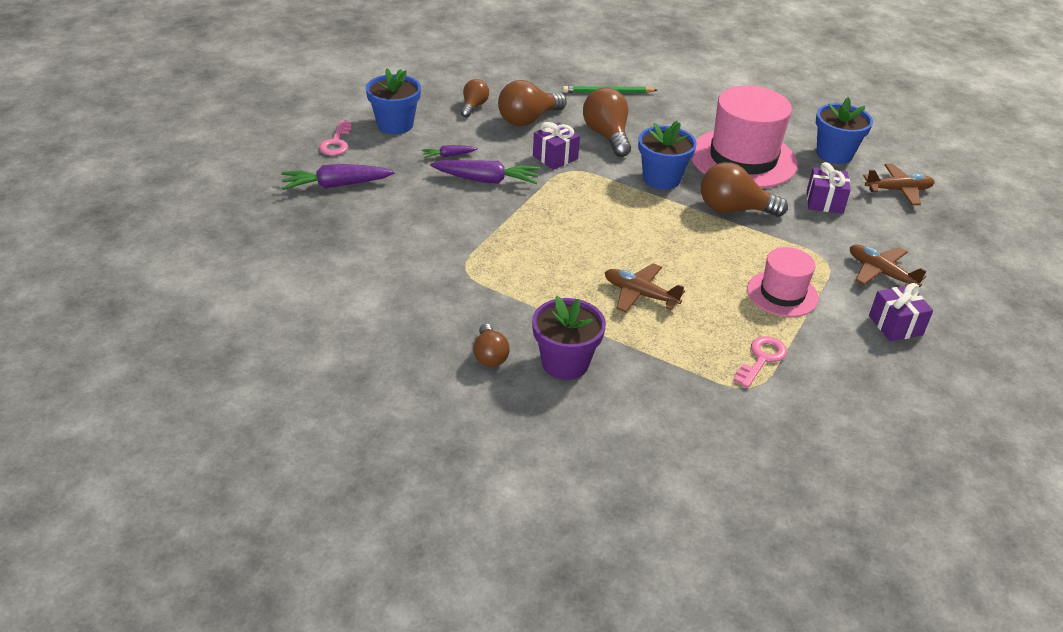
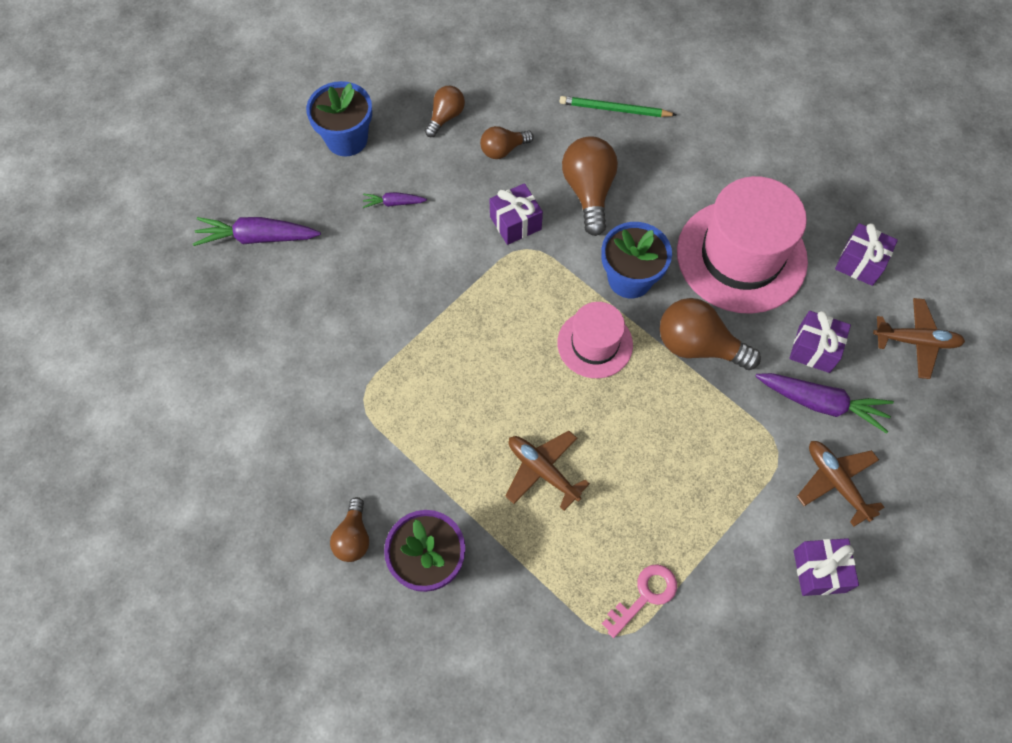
camera: 15 degrees right, 25 degrees up
(336, 142) = (274, 163): pink key -> none
(486, 180) = (425, 253): purple carrot -> purple carrot (821, 404)
(528, 120) = (503, 150): brown light bulb -> brown light bulb, size x0.59
(782, 294) = (705, 497): pink hat -> pink hat (595, 344)
(834, 154) = (860, 263): blue flower pot -> purple gift

